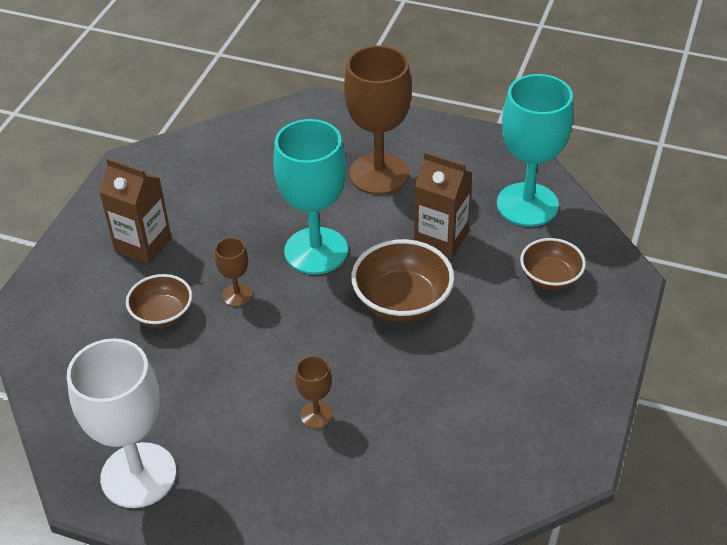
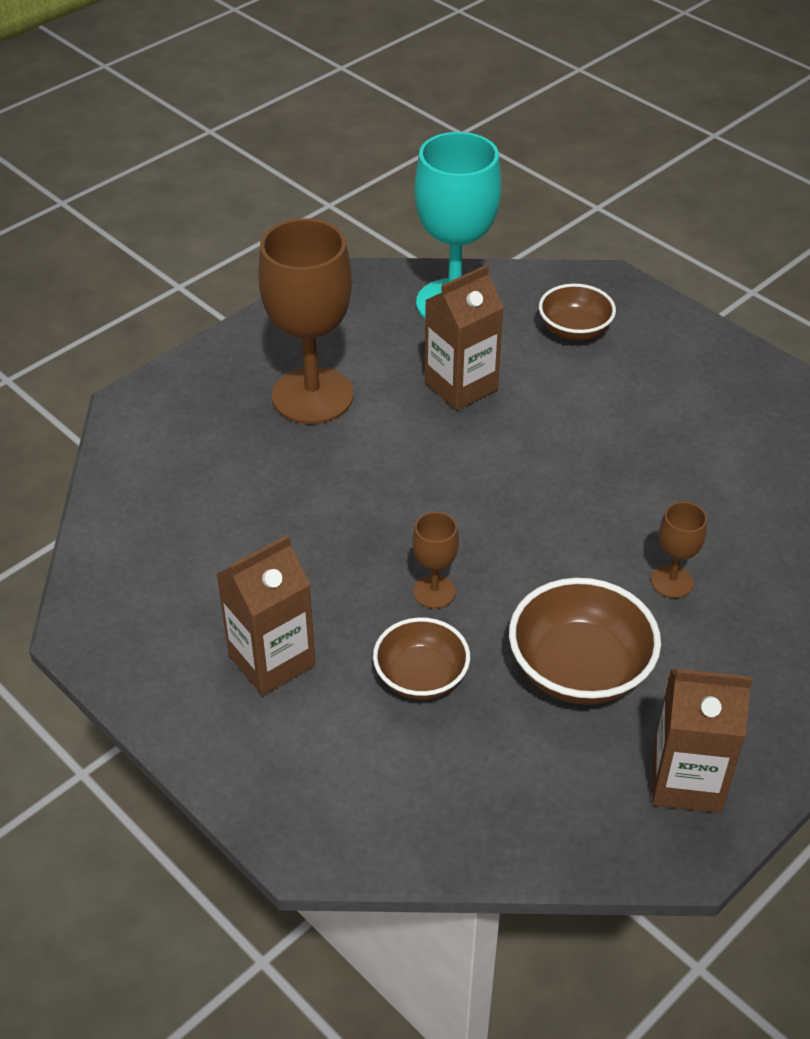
camera: 65 degrees left, 0 degrees up
(138, 475) = (686, 780): white goblet -> brown carton
(316, 251) = (406, 495): turquoise goblet -> none
(402, 302) = (539, 451): brown bowl -> brown bowl (579, 670)

